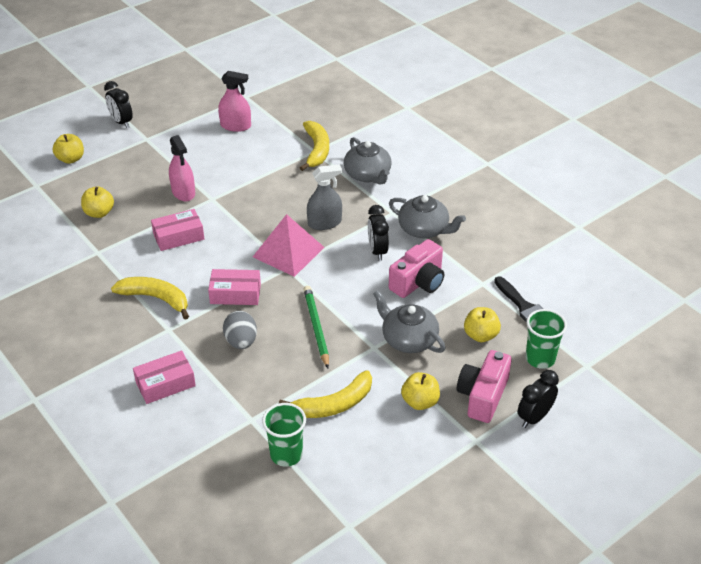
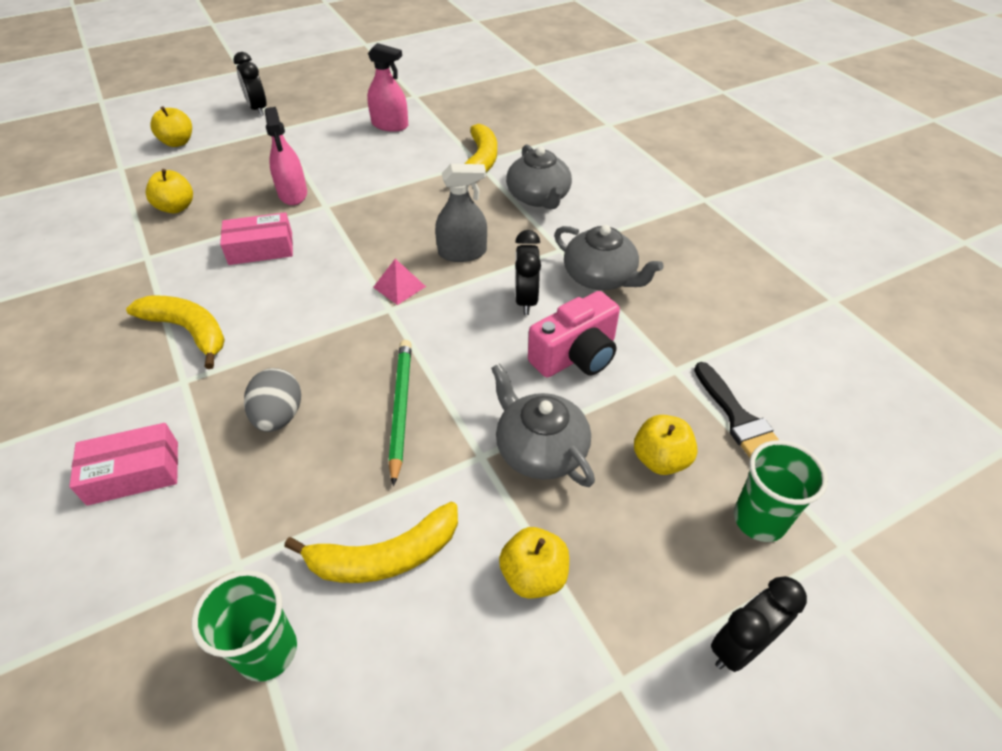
camera: 10 degrees right, 5 degrees up
(235, 294) = (302, 338): pink box -> none
(288, 252) = (399, 287): pink pyramid -> pink pyramid, size x0.51
(482, 396) = (647, 582): pink camera -> none

